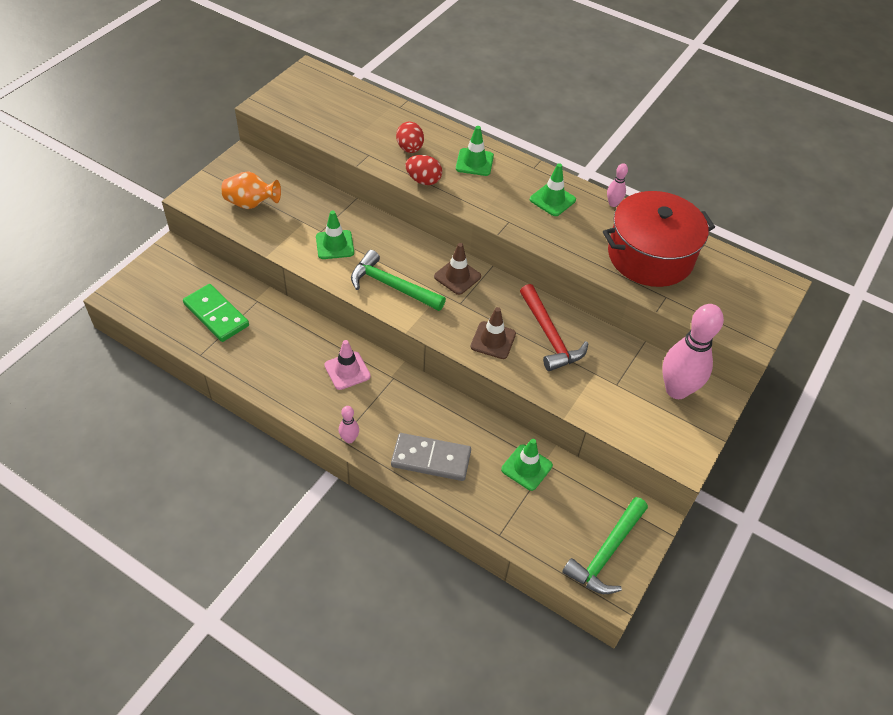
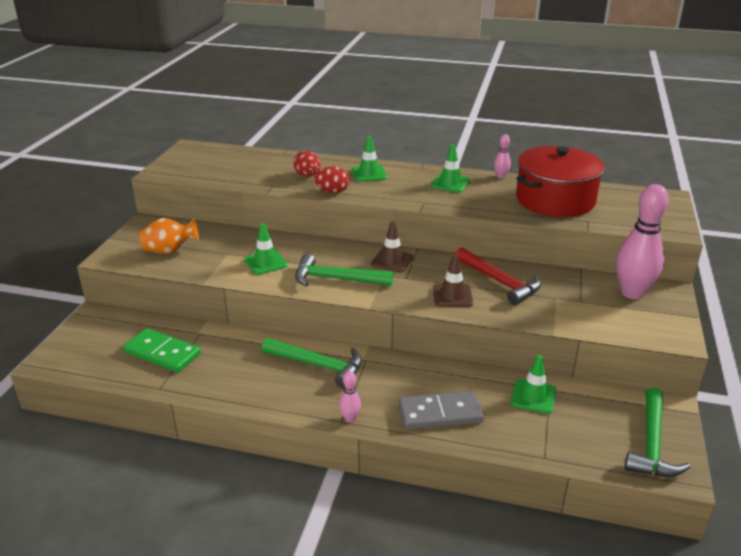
camera: 15 degrees left, 20 degrees down
(347, 371) = (318, 365): pink traffic cone -> green hammer

